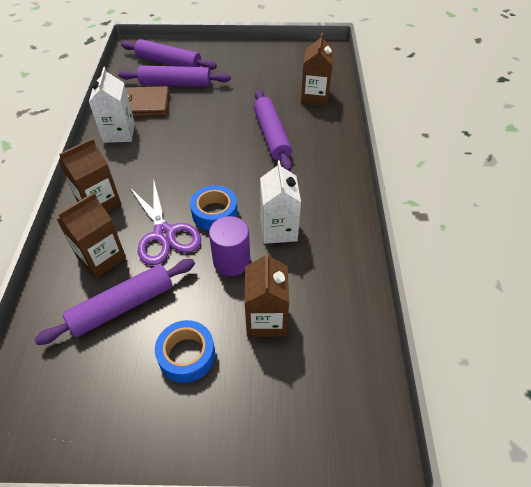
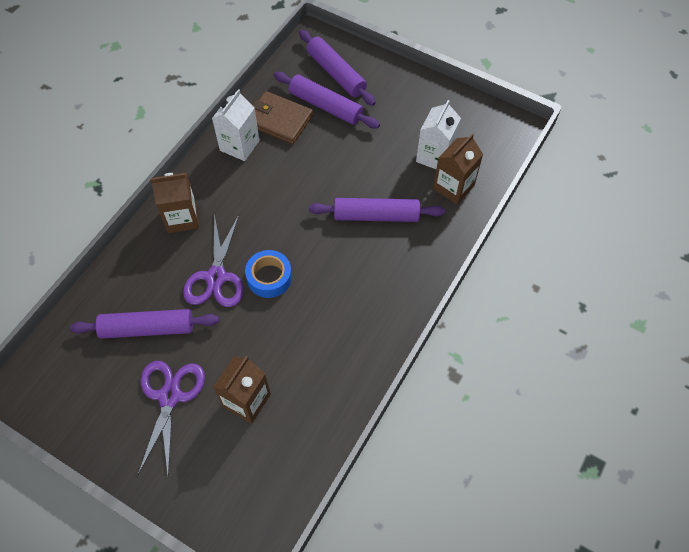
camera: 30 degrees right, 10 degrees up
(101, 258) = (155, 275): brown carton -> none
(187, 355) = (170, 396): blue tape -> purple scissors
(231, 261) = (253, 333): purple cylinder -> none
(271, 135) = (376, 215): purple rolling pin -> purple rolling pin turned 75 degrees clockwise
(278, 229) = (312, 322): white carton -> white carton (435, 156)

